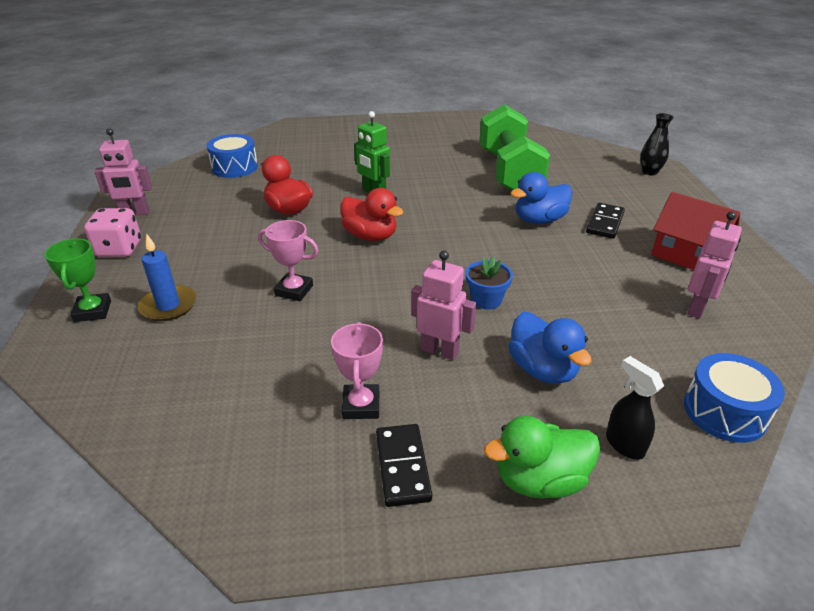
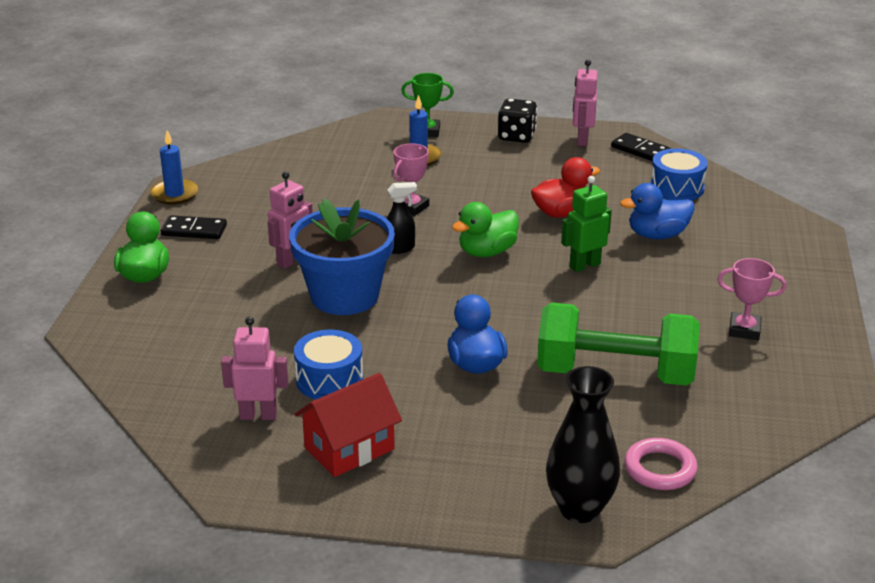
camera: 105 degrees right, 5 degrees down
(119, 249) = (516, 136): pink dice -> black dice
(297, 535) = (174, 194): none -> blue candle
(361, 405) = (257, 222): pink trophy -> pink trophy (744, 330)
(370, 236) = (487, 252): red duck -> green duck
(486, 300) = (344, 296): blue flower pot -> blue flower pot, size x2.29
(542, 369) = (239, 302): blue duck -> blue duck (657, 235)
(590, 154) = (660, 469): none -> pink ring
(605, 223) = (448, 412): black domino -> black domino (640, 150)
(624, 444) = (144, 316): black spray bottle -> black spray bottle (400, 248)
(649, 172) = (579, 509): black vase -> black vase, size x1.68
(697, 308) = (258, 415): pink robot -> pink robot turned 135 degrees clockwise
(724, 411) = (134, 374): blue drum -> blue drum (329, 380)

